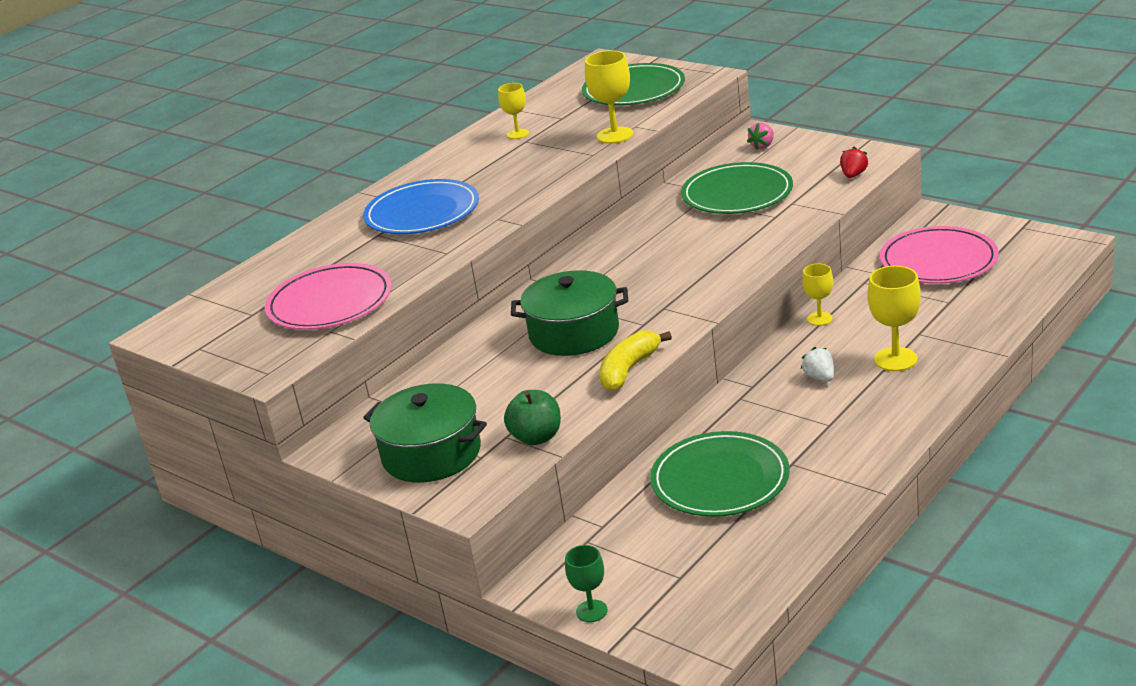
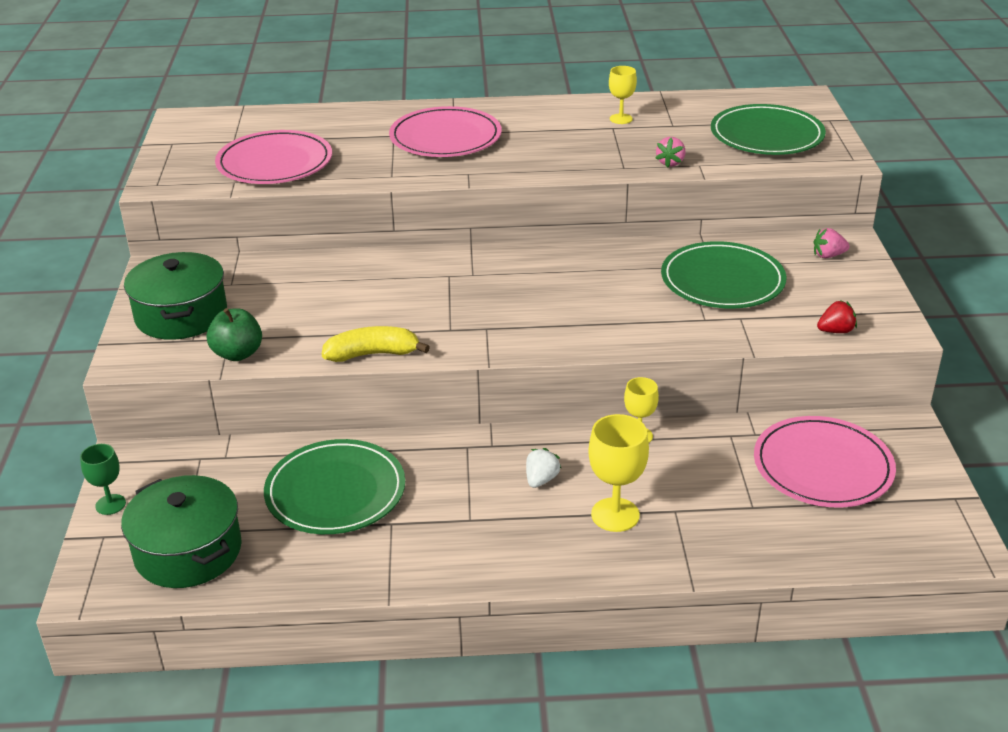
camera: 45 degrees right, 5 degrees up
(422, 212) = (445, 137): blue plate -> pink plate
(574, 333) = (406, 301): green pot -> green pot (188, 551)
(615, 135) = (670, 163): yellow goblet -> pink strawberry

